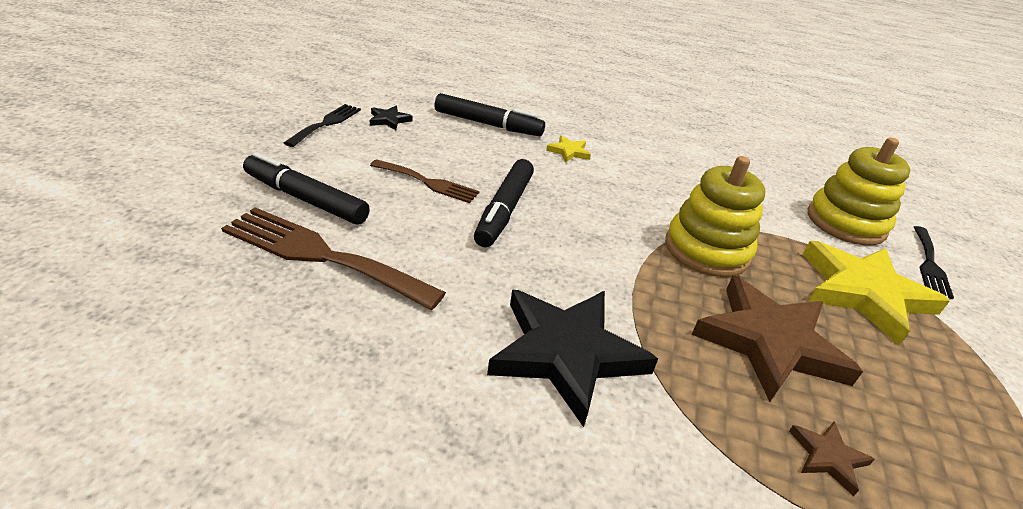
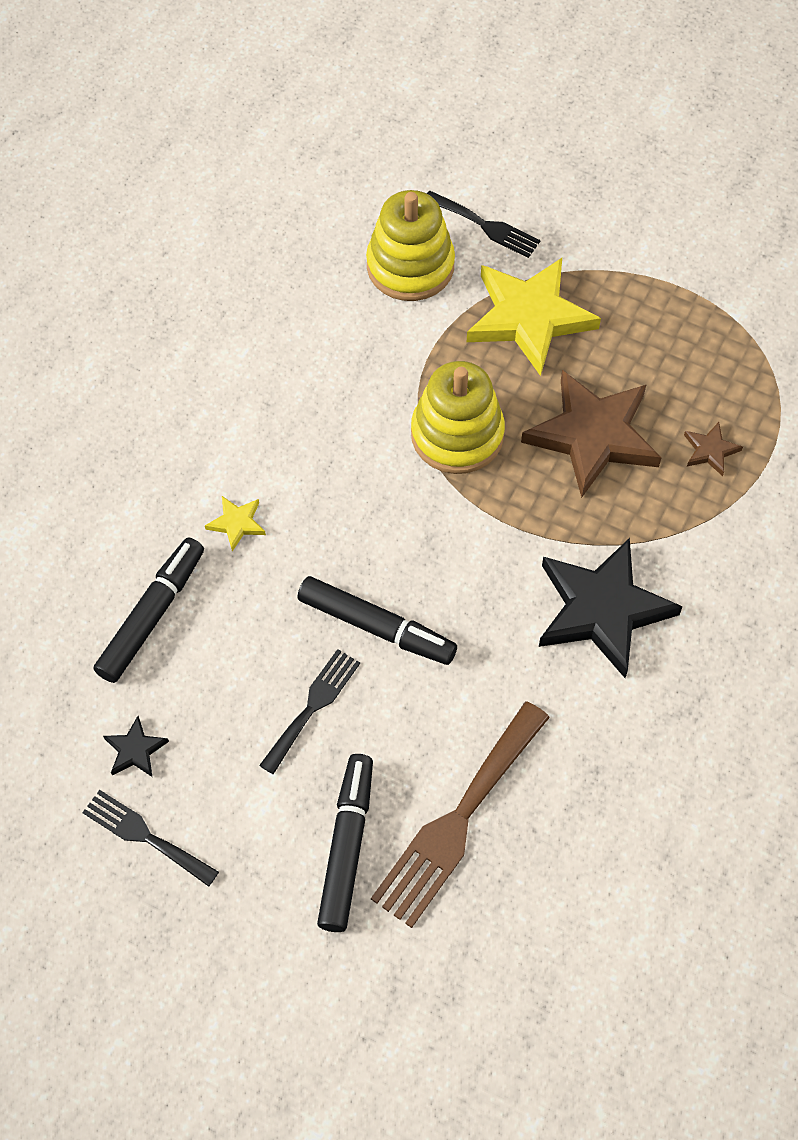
camera: 75 degrees left, 25 degrees up
(306, 199) = (347, 846): black marker -> black marker turned 150 degrees clockwise
(428, 182) = (312, 706): brown fork -> black fork

